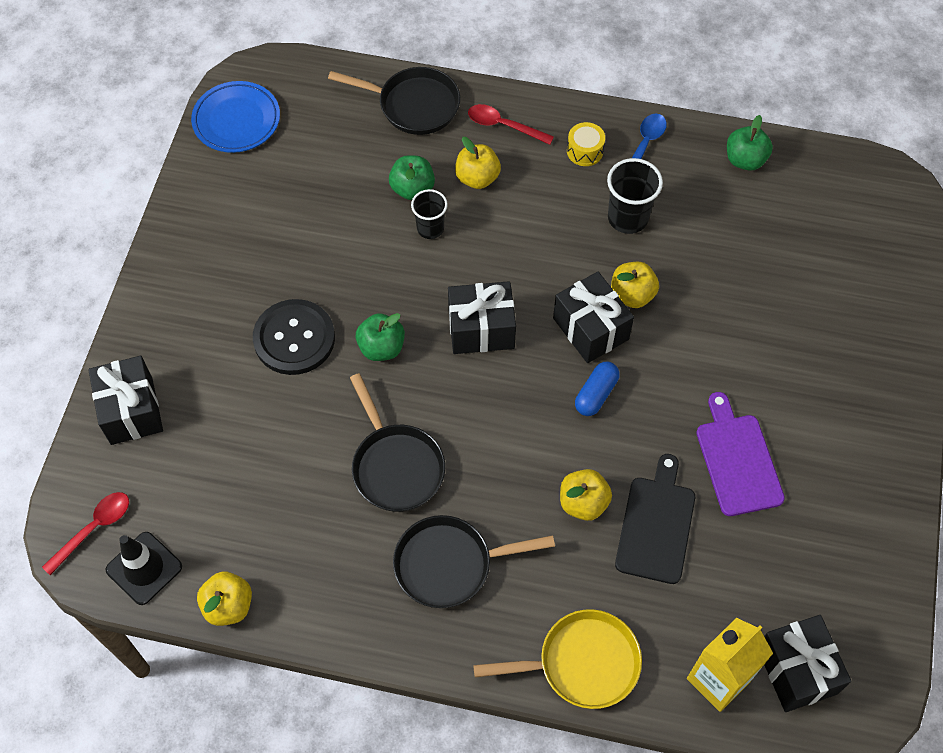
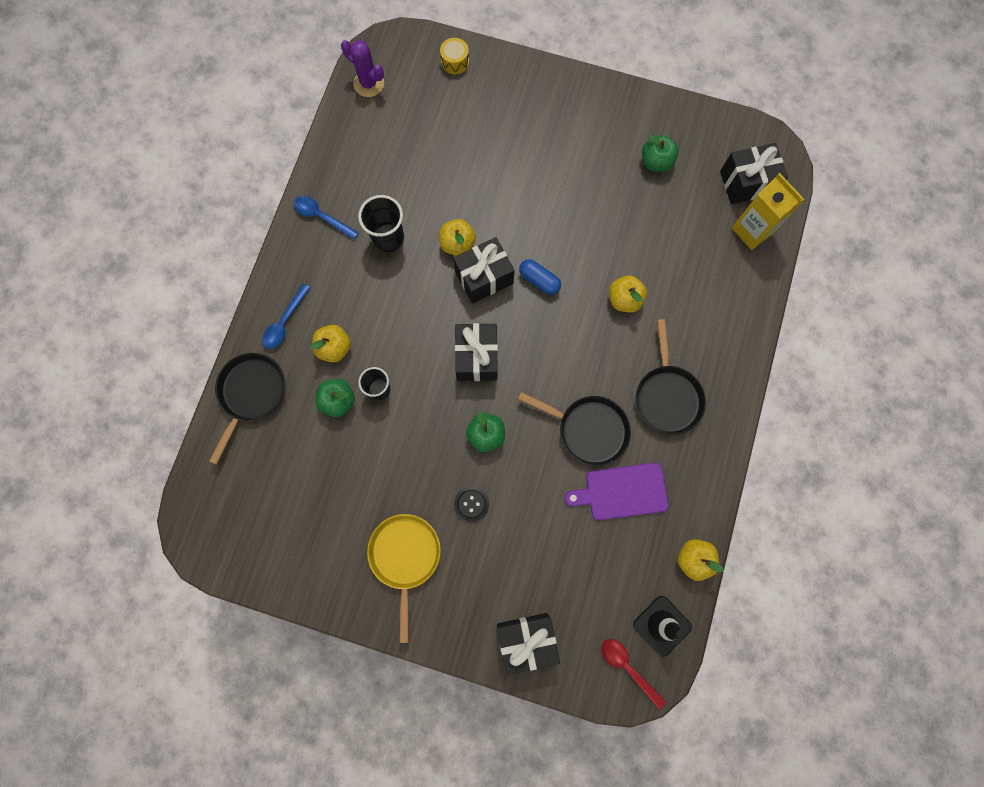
camera: 85 degrees left, 15 degrees up
(236, 120) = (243, 550): blue plate -> none
(294, 338) = (471, 504): black button -> black button, size x0.53
(396, 466) = (588, 429): black pan -> black pan turned 45 degrees clockwise
(503, 125) = (284, 322): red spoon -> blue spoon
(582, 663) = (740, 314): yellow pan -> yellow pan (405, 557)
(585, 151) = (320, 262): yellow drum -> yellow drum (455, 62)
(656, 525) = (643, 253): black cutting board -> none
(737, 460) = (598, 193): purple cutting board -> purple cutting board (622, 491)
(745, 160) = (345, 146): green apple -> green apple (656, 162)
(839, 175) = (369, 83): none -> purple cactus

